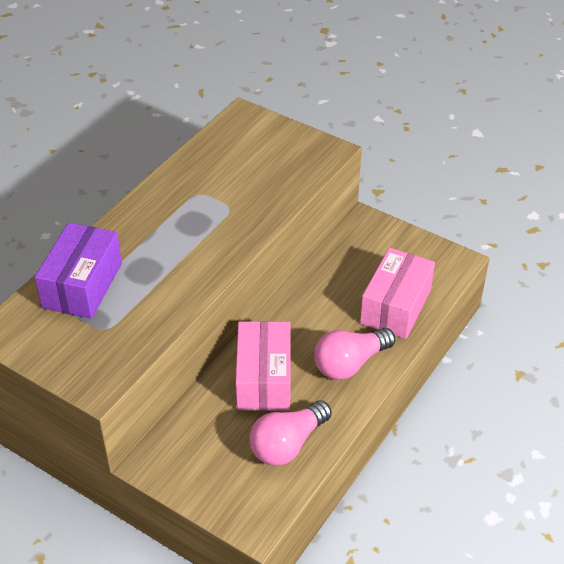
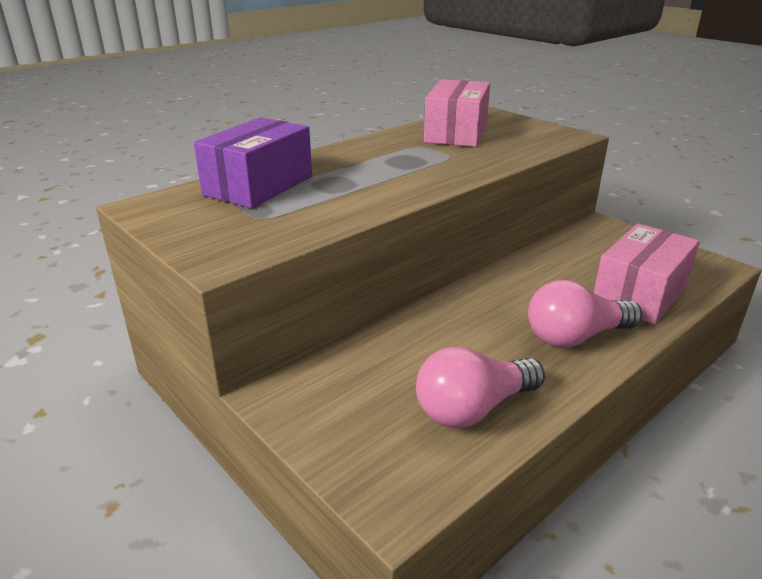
camera: 15 degrees right, 15 degrees down
(264, 379) = (456, 334): pink box -> pink box (456, 133)

